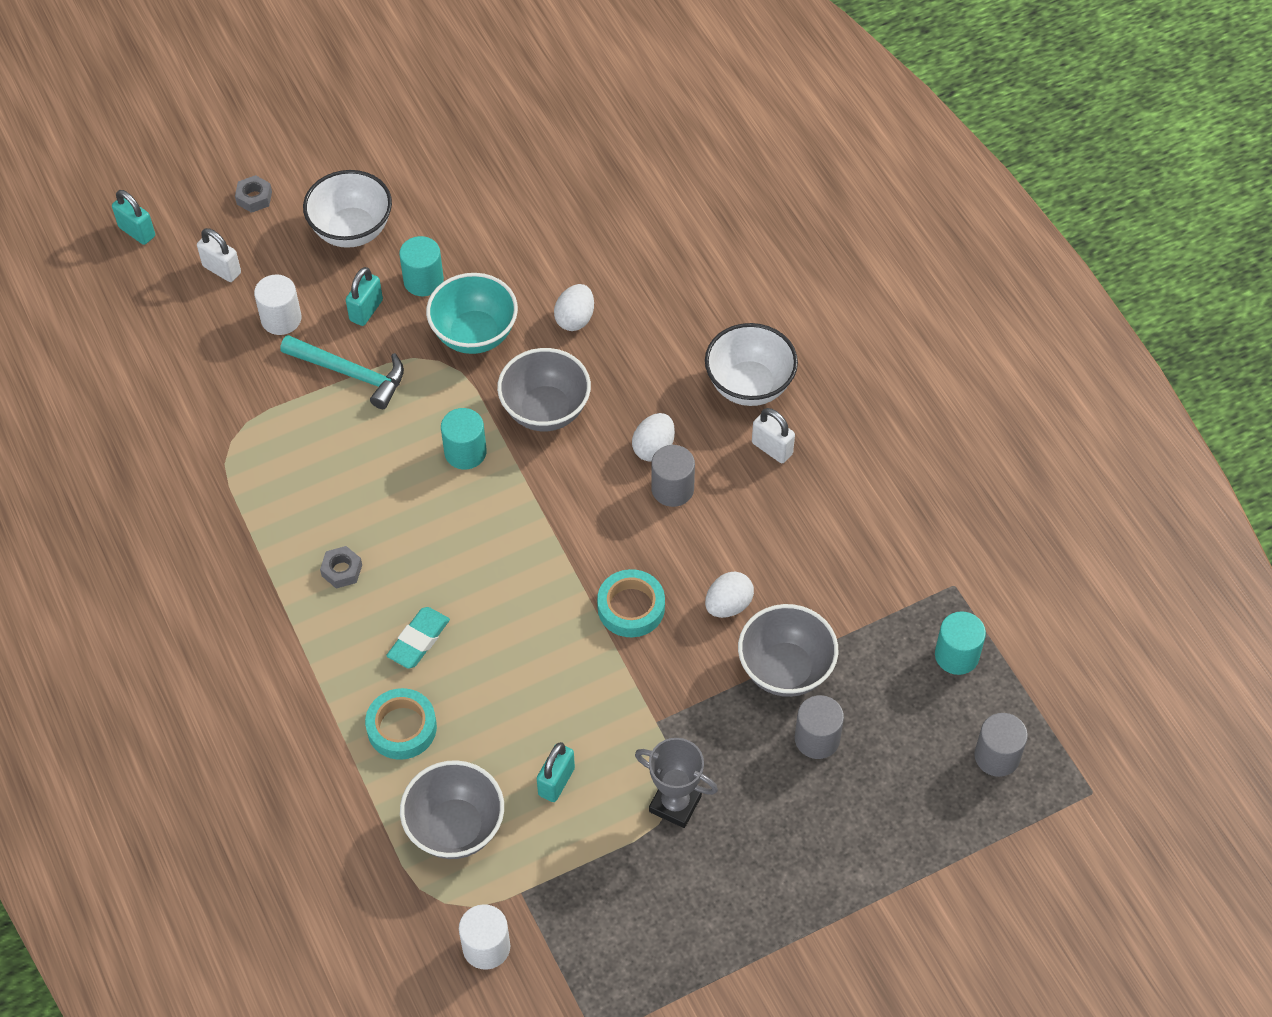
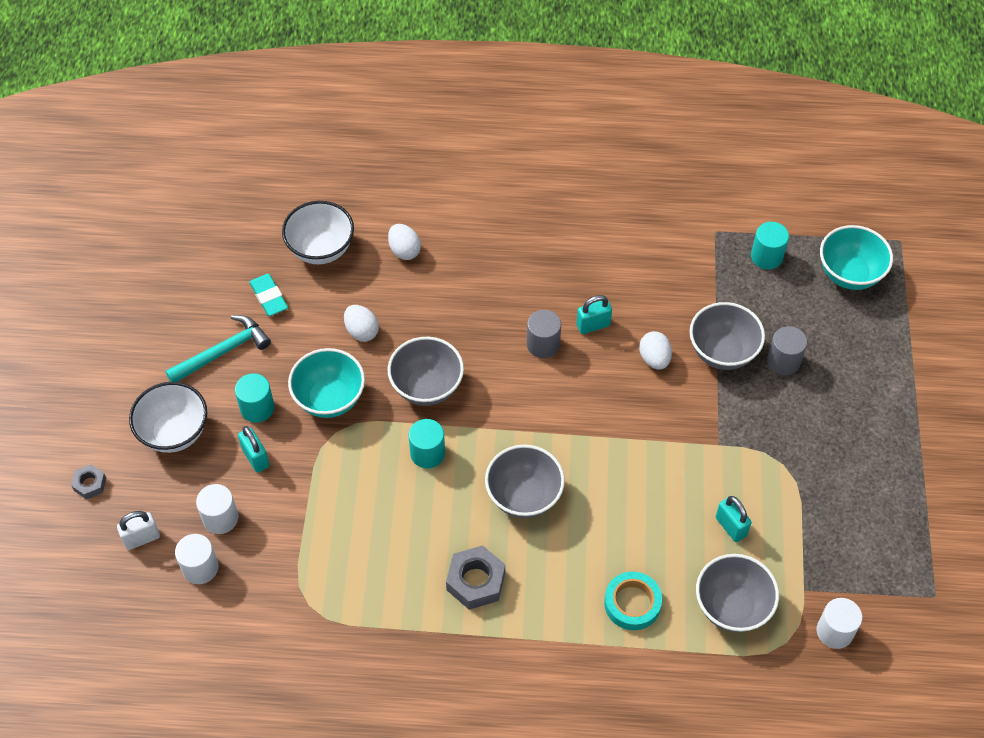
camera: 60 degrees left, 0 degrees up
(137, 232) = (56, 583): turquoise padlock -> turquoise padlock (593, 325)
(218, 332) = (200, 568): none -> white cylinder
(342, 570) = (475, 581): grey nut -> grey nut, size x1.75
(350, 374) = (305, 495): turquoise hammer -> turquoise hammer (223, 352)
(419, 640) = (567, 558): turquoise eraser -> turquoise eraser (269, 297)
(469, 564) = (524, 496): none -> grey bowl
(631, 607) = (621, 415): turquoise tape -> none
(654, 448) = (502, 338): white egg -> white egg (404, 250)
(675, 804) = (786, 464): grey trophy -> none
(749, 385) = (490, 260): white bowl -> white bowl (321, 249)
(772, 448) = (549, 273): white padlock -> none
(997, 756) = (849, 274): grey cylinder -> turquoise bowl

